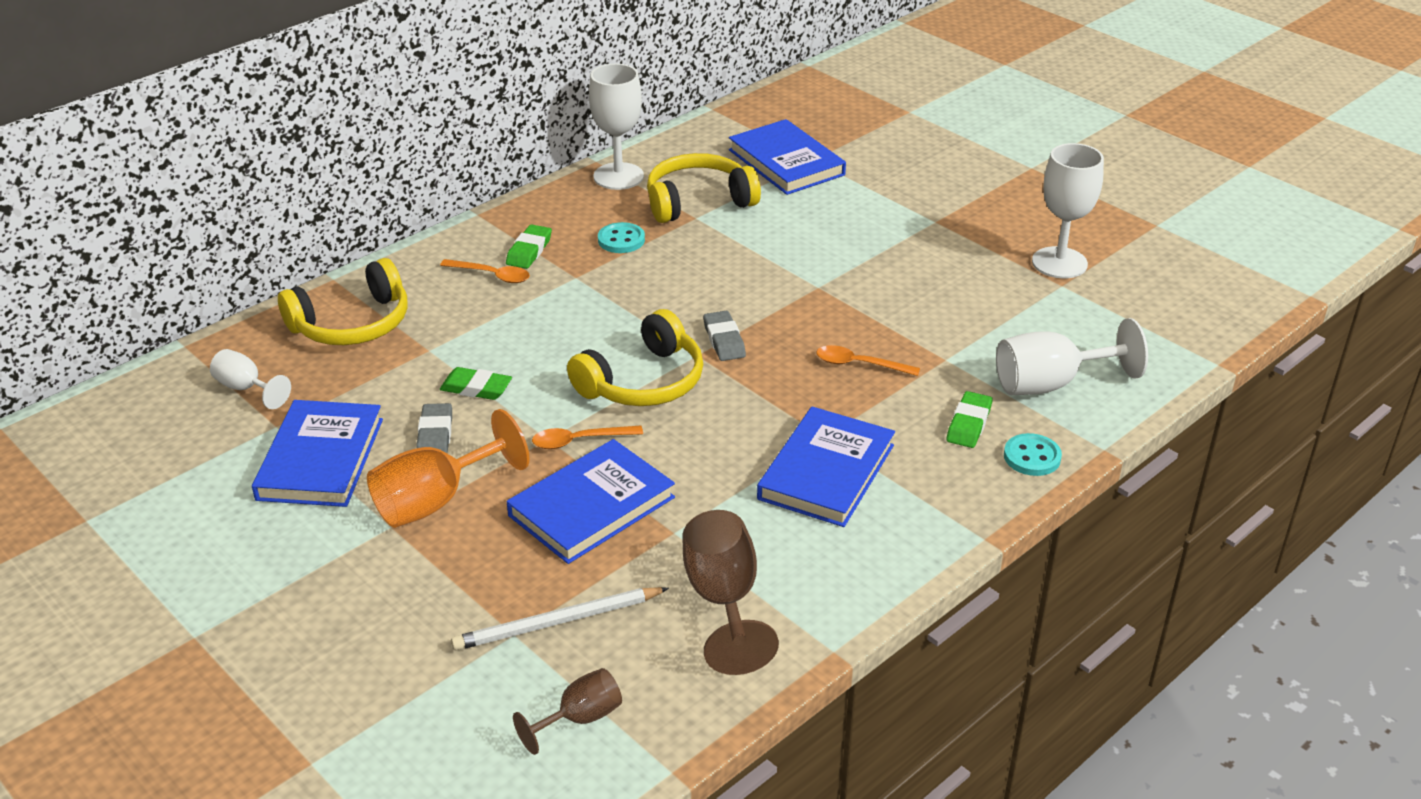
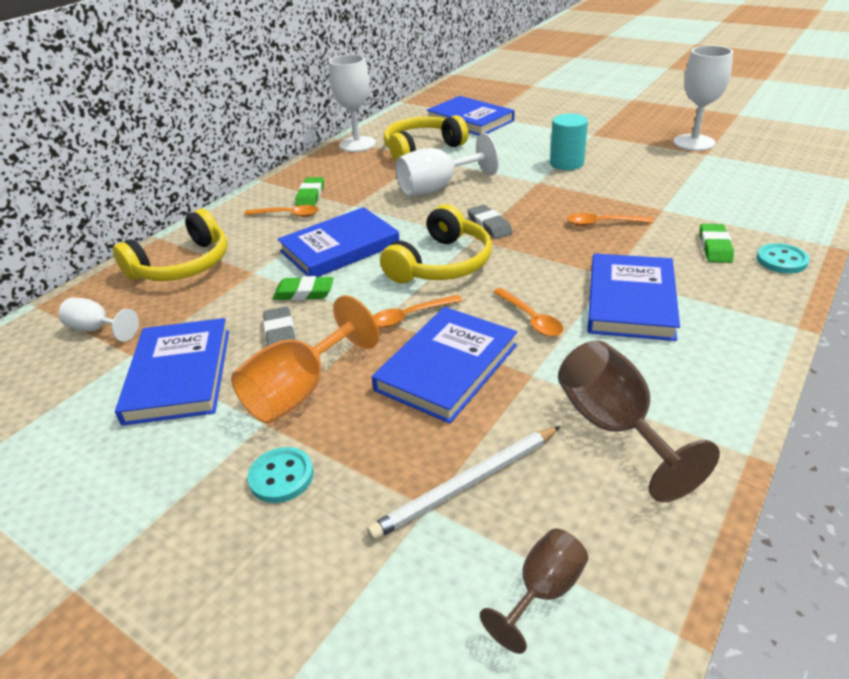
camera: 10 degrees left, 0 degrees up
(537, 336) = (340, 248): none -> blue book
(621, 240) = (377, 178): turquoise button -> turquoise button (281, 476)
(706, 470) = (531, 319): none -> orange spoon
(871, 264) = (566, 163): none -> turquoise cylinder
(1051, 384) = (751, 211): white goblet -> white goblet (437, 188)

